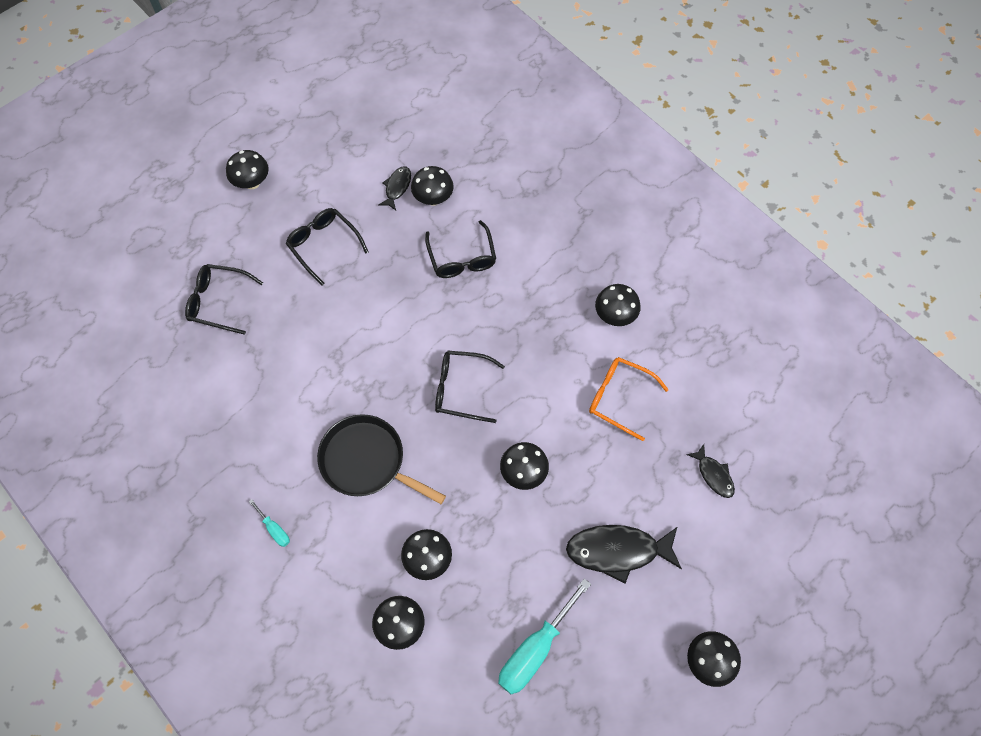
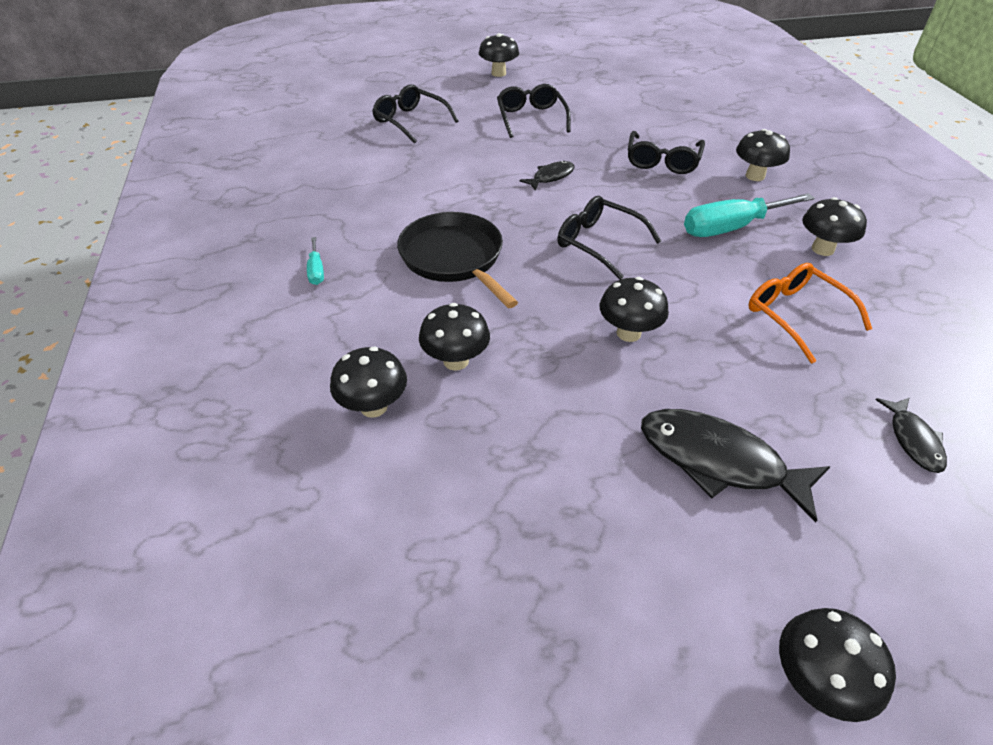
camera: 30 degrees right, 20 degrees down
(397, 187) = (626, 107): black fish -> black fish (551, 177)
(433, 198) = (658, 121): black mushroom -> black mushroom (755, 176)
(535, 650) = (528, 517): turquoise screwdriver -> turquoise screwdriver (731, 228)

